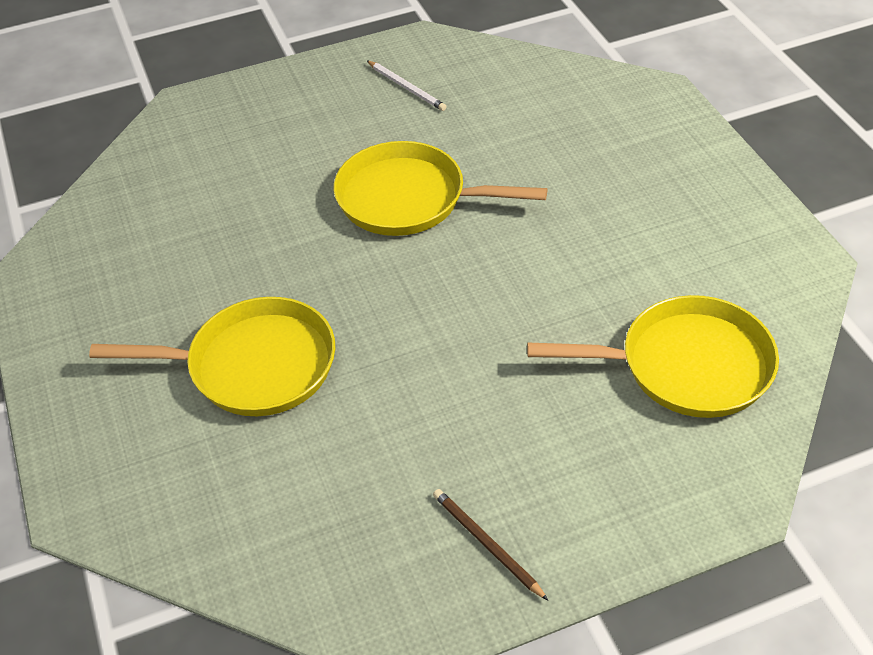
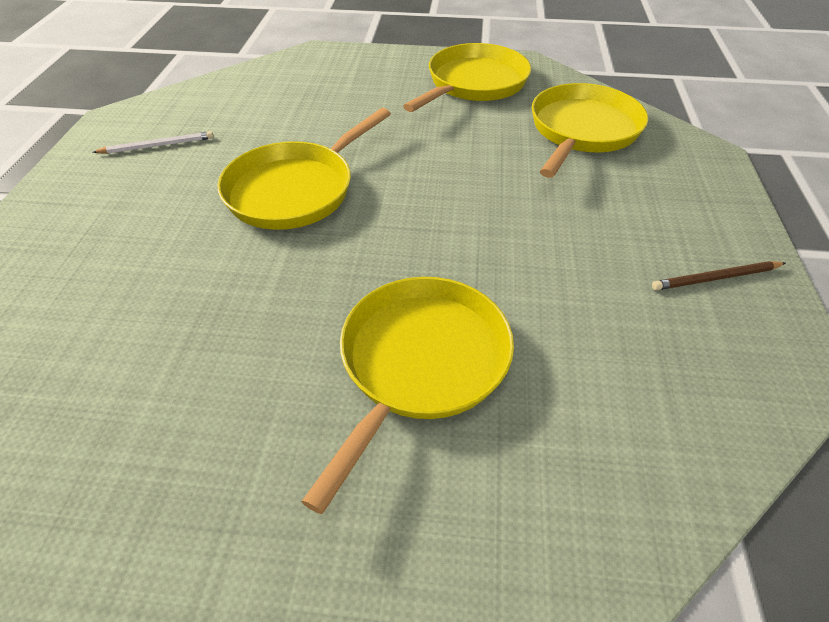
camera: 65 degrees left, 0 degrees up
(710, 239) = (474, 83): none -> yellow pan

